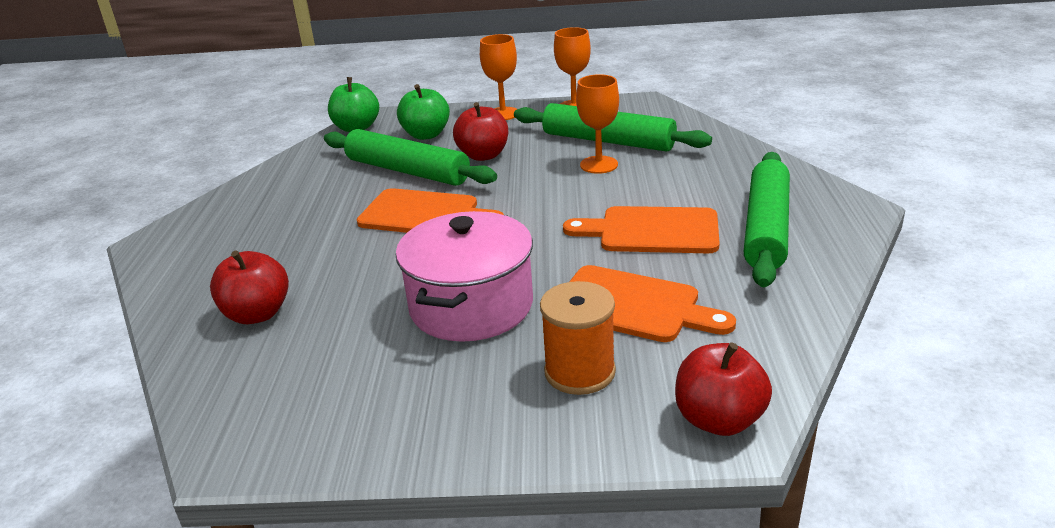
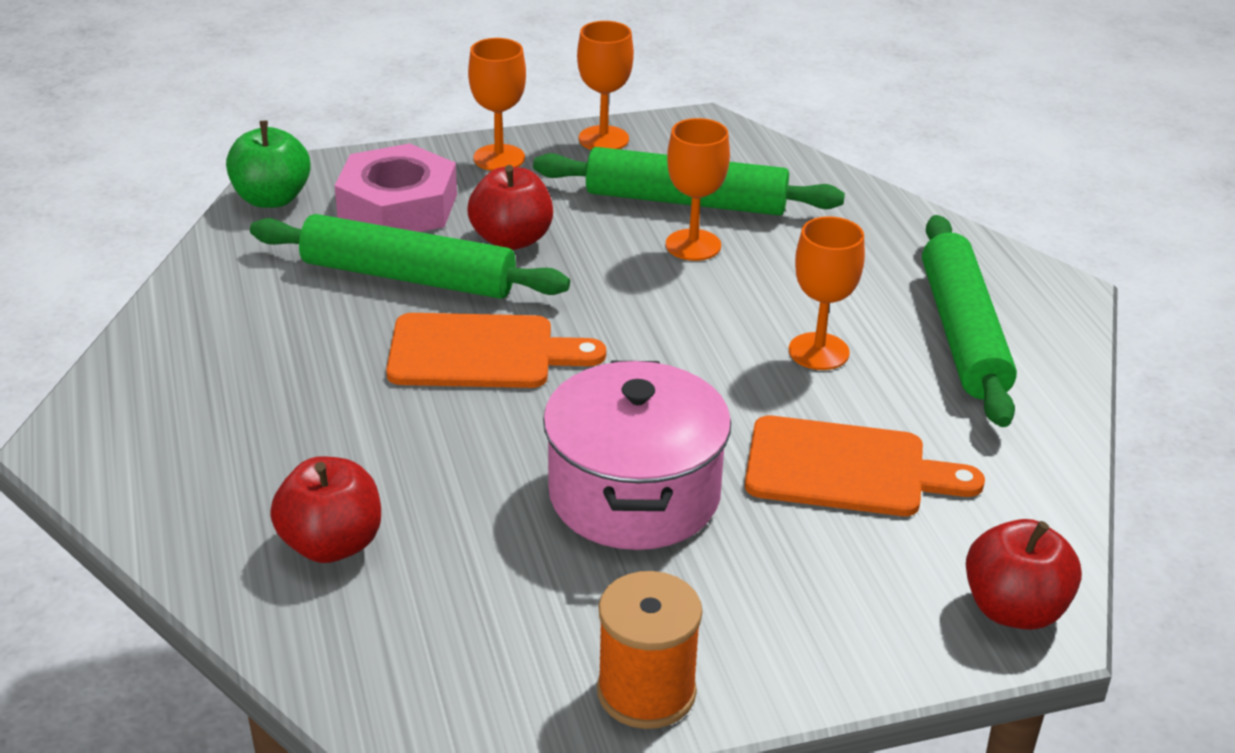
camera: 20 degrees left, 5 degrees up
(426, 135) = (397, 206): green apple -> pink nut
(579, 372) = (824, 571): orange spool -> orange spool (646, 692)
(652, 231) = (818, 351): orange cutting board -> orange goblet

